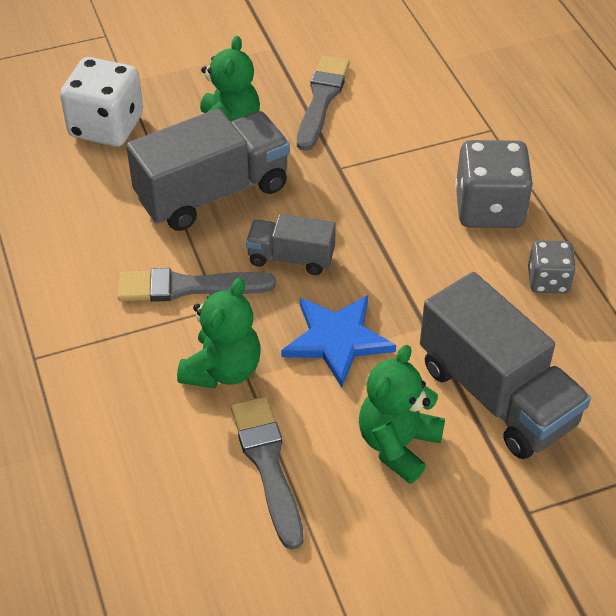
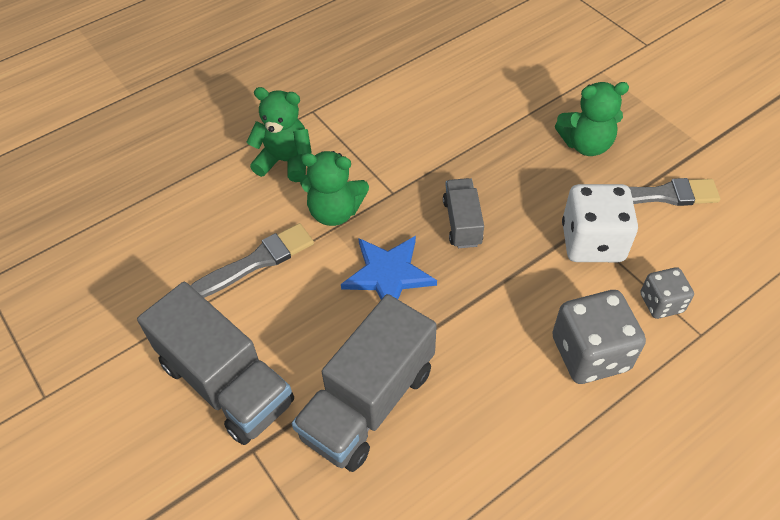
camera: 75 degrees right, 5 degrees up
(106, 126) = (546, 76): white dice -> white dice (592, 242)
(187, 287) = (406, 169): grey brush -> none
(212, 193) = (508, 156): grey truck -> grey truck (226, 383)
(398, 445) = (296, 340): green teddy bear -> green teddy bear (285, 161)
(548, 280) = (520, 421): grey dice -> grey dice (661, 303)

